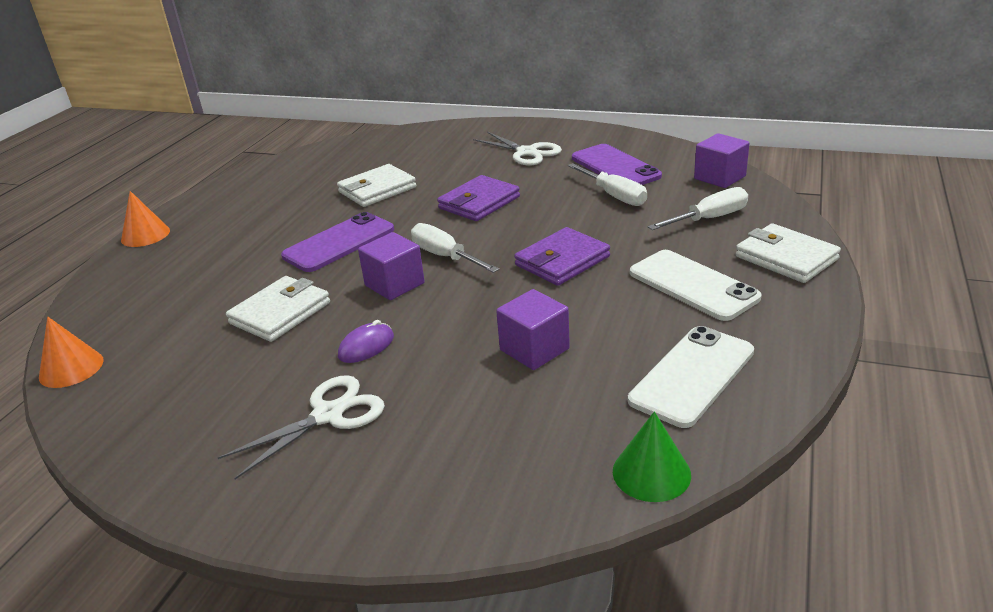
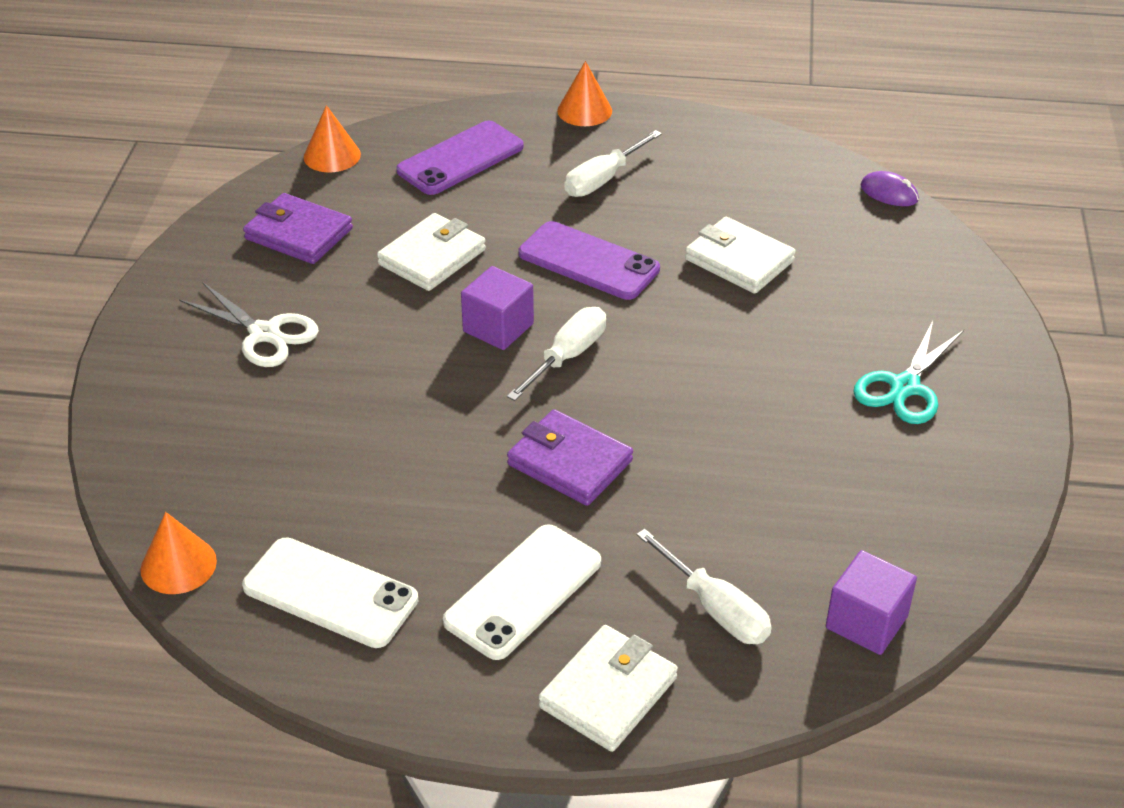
camera: 75 degrees right, 10 degrees up
(280, 313) = (432, 257): white wallet -> white wallet turned 75 degrees counterclockwise
(366, 347) = (374, 333): purple mouse -> purple mouse (889, 193)
(479, 203) = (720, 362): purple wallet -> purple wallet (298, 234)
(527, 152) = (905, 387): white scissors -> turquoise scissors
(534, 349) = (375, 460): purple cube -> none
(613, 195) = (772, 498): white screwdriver -> white screwdriver (603, 179)
(615, 167) = (875, 493): purple phone -> purple phone (460, 159)
(651, 473) = (178, 565): green cone -> orange cone

